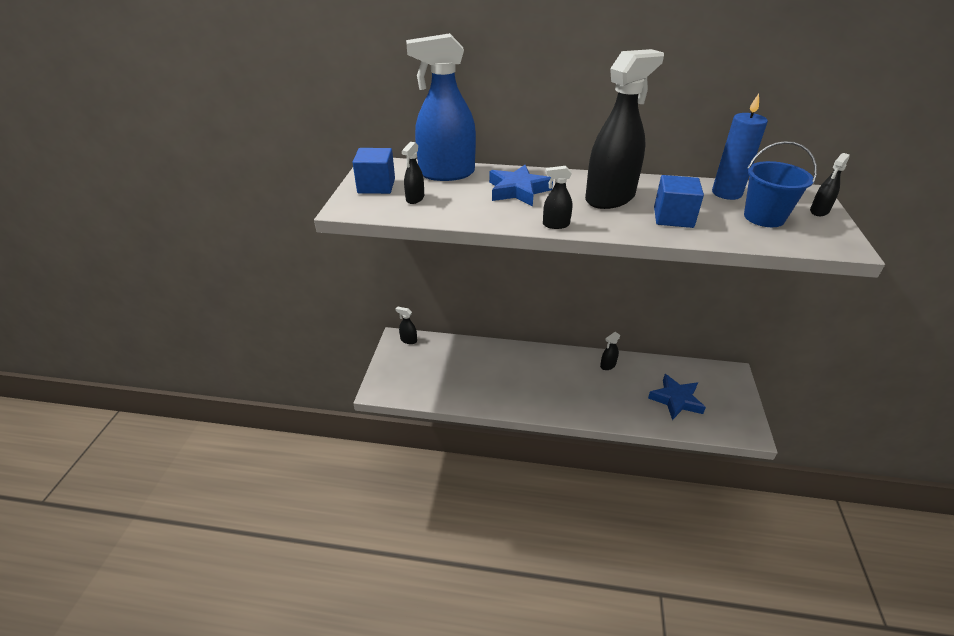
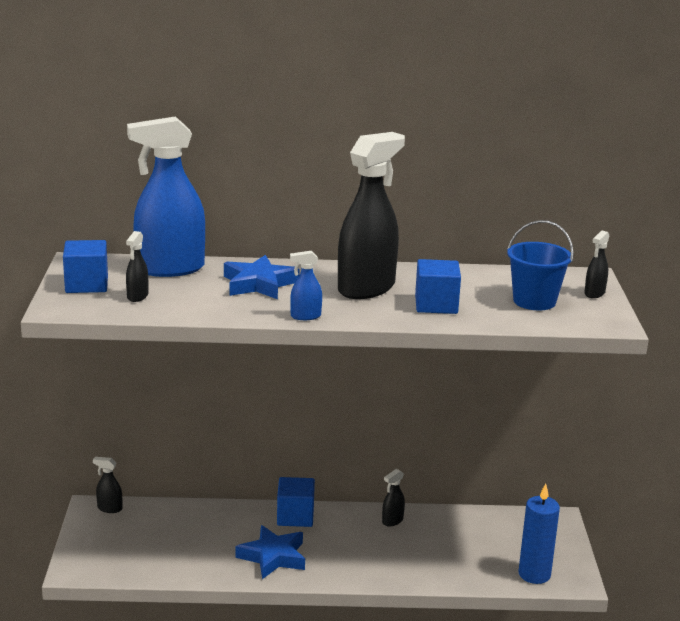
camera: 10 degrees left, 15 degrees down
(537, 356) = (295, 516): none -> blue cube
(555, 224) = (305, 316): black spray bottle -> blue spray bottle
(676, 400) = (482, 553): blue star -> blue star (273, 557)
(726, 193) = (498, 279): blue candle -> blue candle (534, 574)

